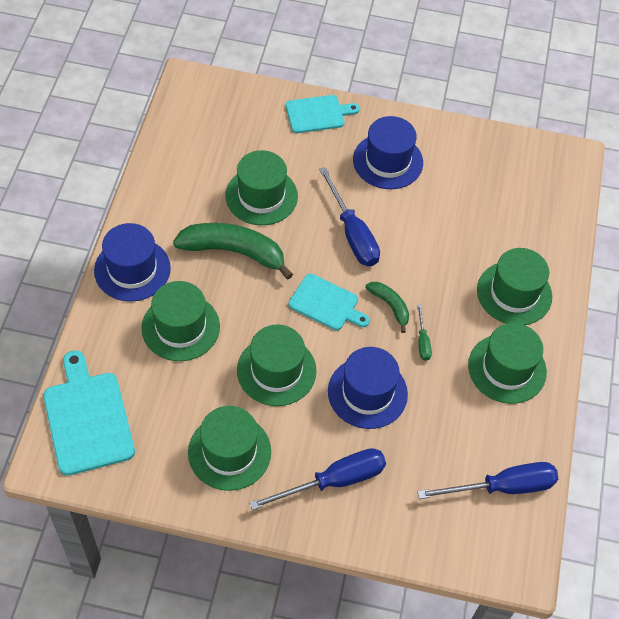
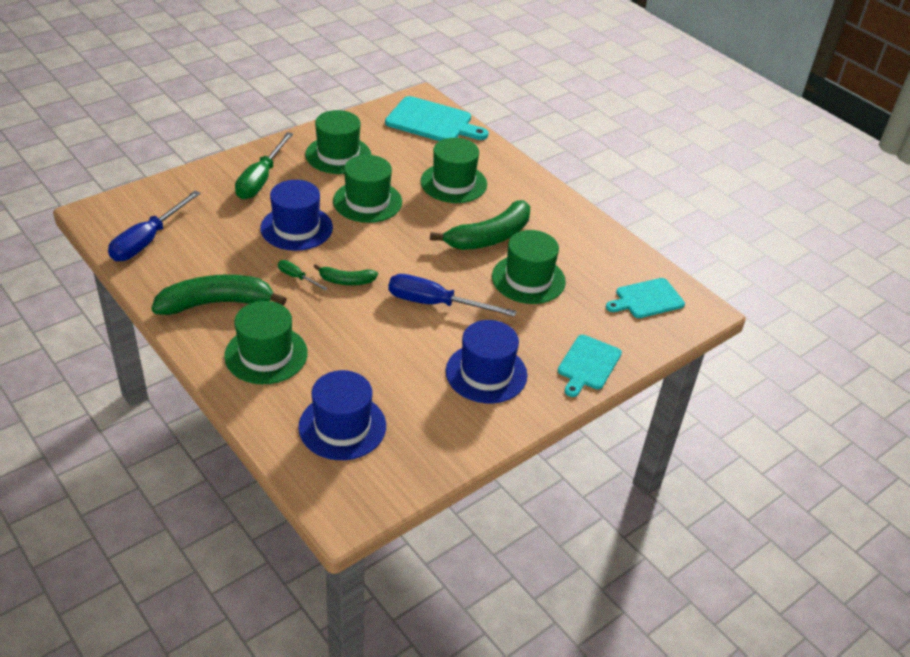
camera: 130 degrees right, 15 degrees down
(132, 269) = (527, 188): blue hat -> blue hat (342, 426)
(326, 303) = (389, 252): turquoise cutting board -> turquoise cutting board (647, 299)
(334, 481) = (261, 179): blue screwdriver -> green screwdriver
(507, 368) = (216, 303): green hat -> green banana

